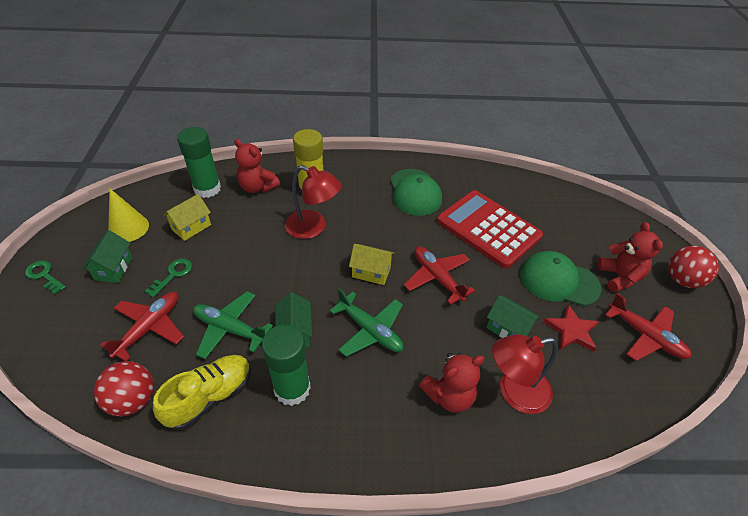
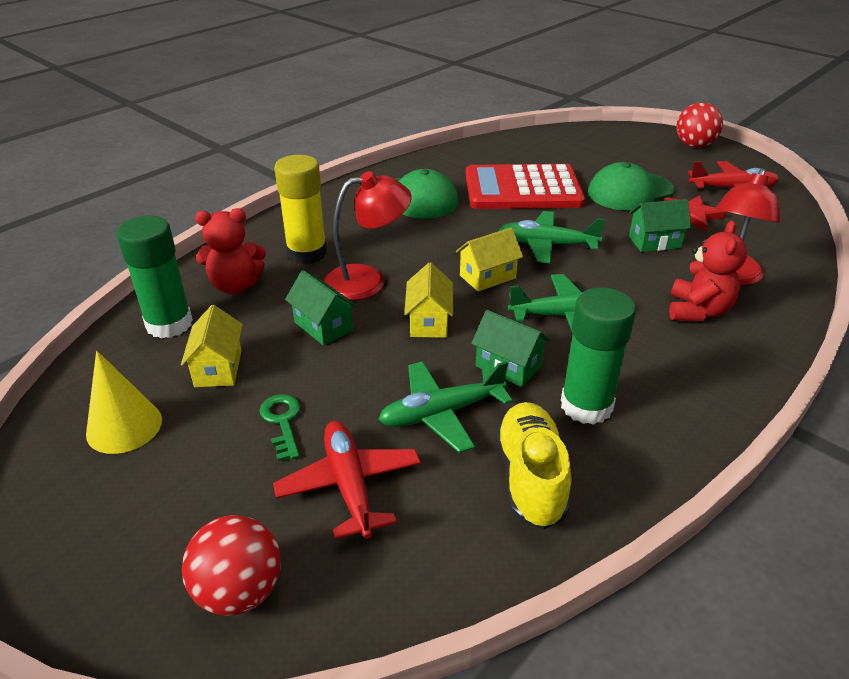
camera: 45 degrees left, 10 degrees down
(44, 275) = (79, 563): green key -> none
(114, 268) = (184, 475): green house -> green house (323, 326)
(133, 400) = (459, 555): red ball -> red ball (239, 591)
(302, 275) = (429, 322): none -> yellow house
(437, 278) = (547, 245): red plane -> green plane
(619, 277) = (659, 166): red teddy bear -> none

